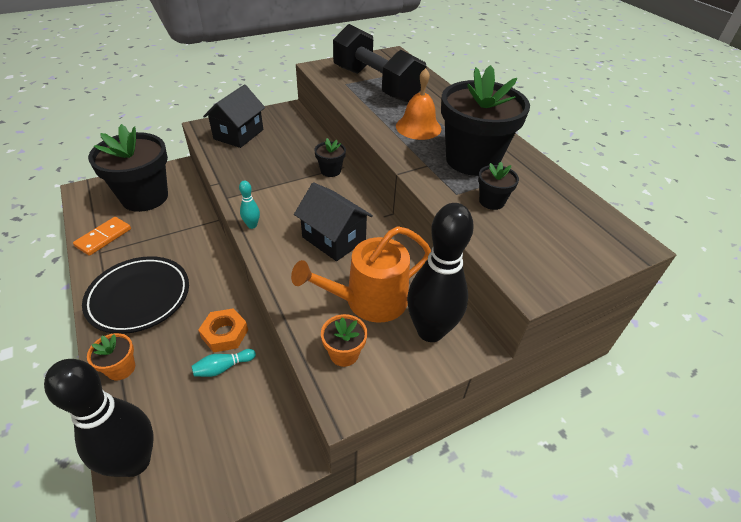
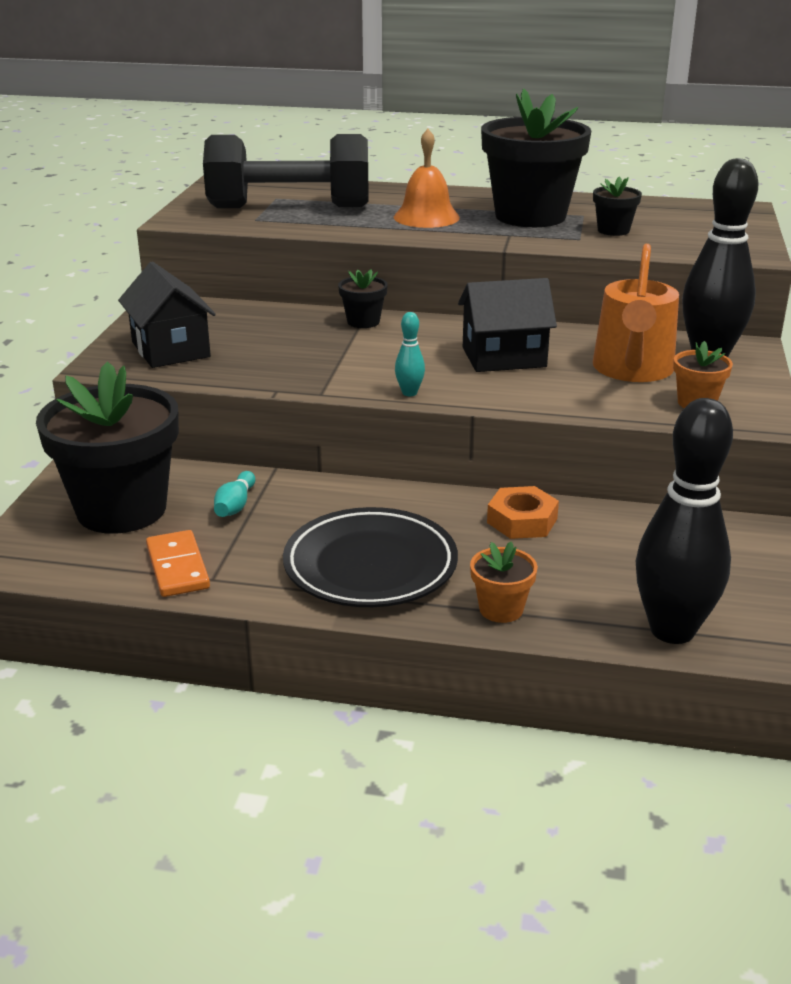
camera: 50 degrees left, 15 degrees down
(223, 367) = (580, 536): turquoise bowling pin -> turquoise bowling pin (235, 505)

